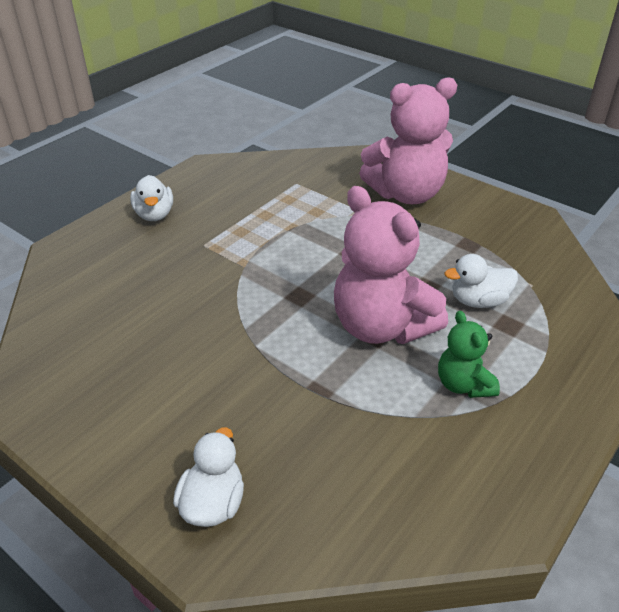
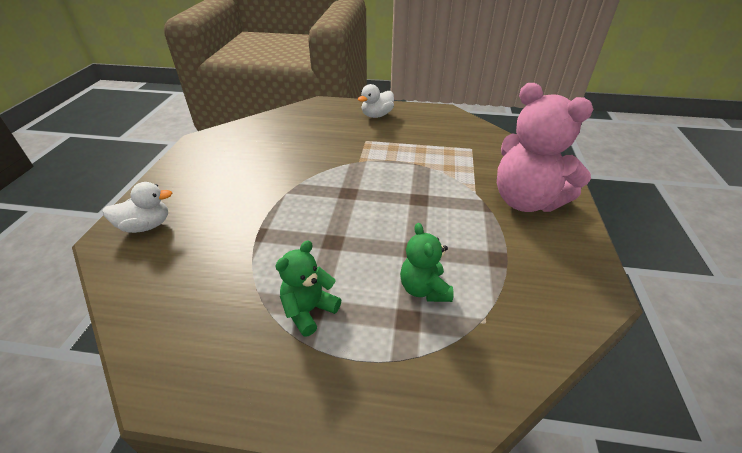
camera: 60 degrees right, 0 degrees up
(381, 326) = (345, 241): pink teddy bear -> none
(478, 301) = (424, 289): white duck -> green teddy bear

